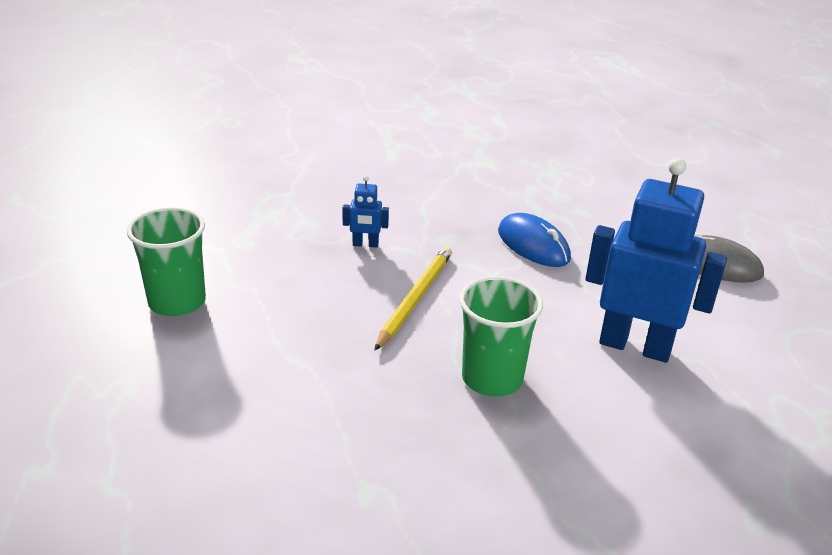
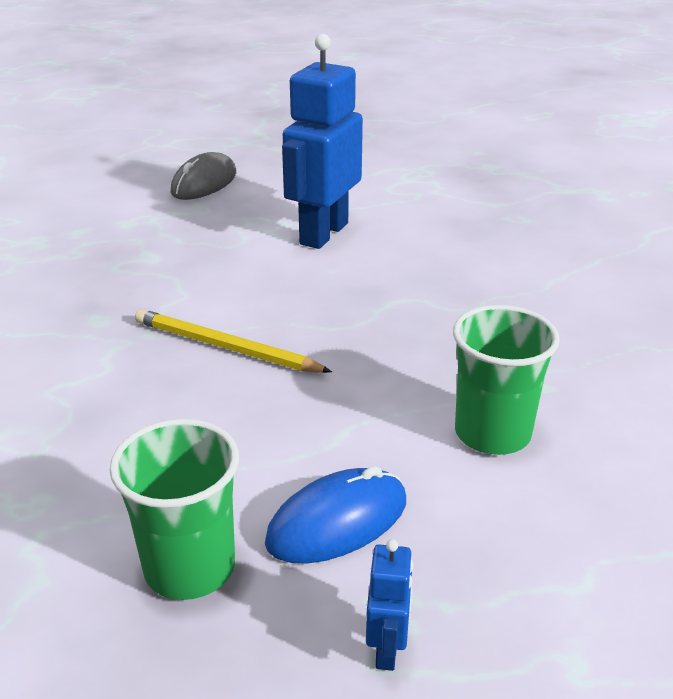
camera: 85 degrees left, 0 degrees up
(365, 244) = (89, 382): blue robot -> blue robot (387, 648)
(492, 378) = (370, 308): green cup -> green cup (492, 433)
(533, 245) = (136, 266): blue mouse -> blue mouse (337, 522)

